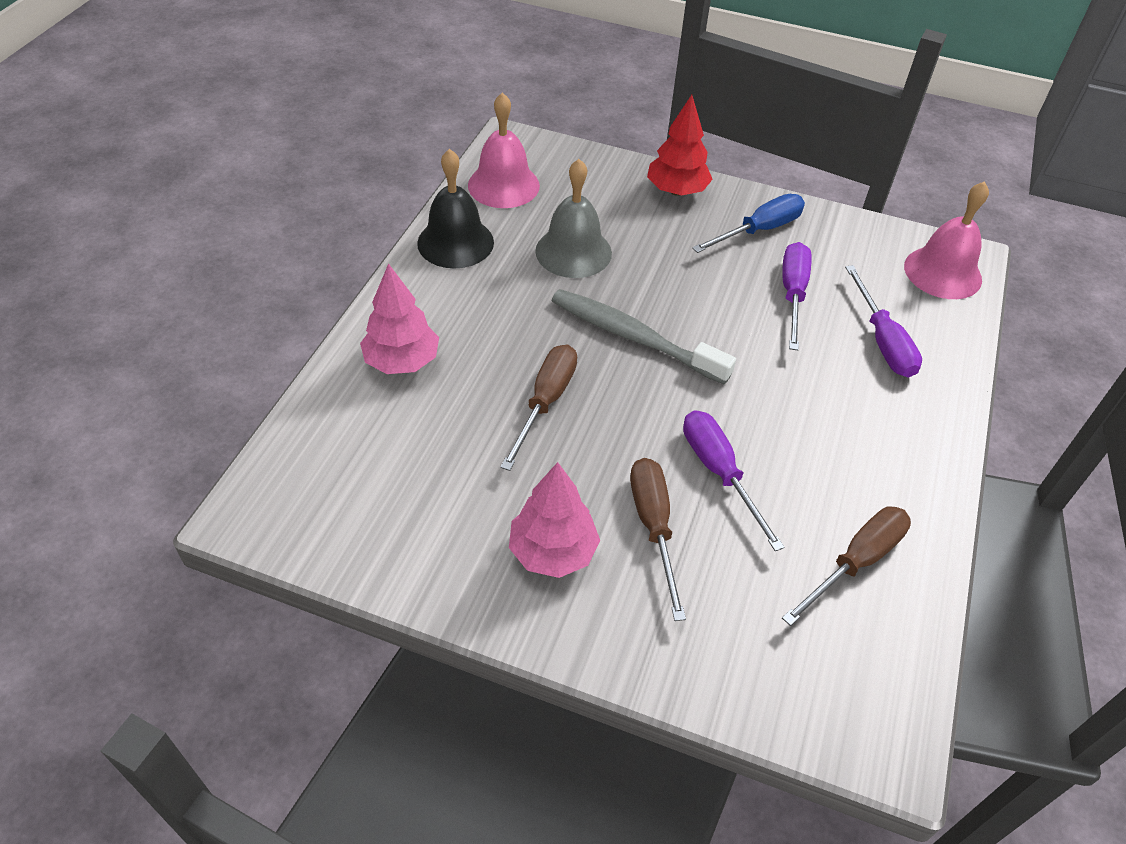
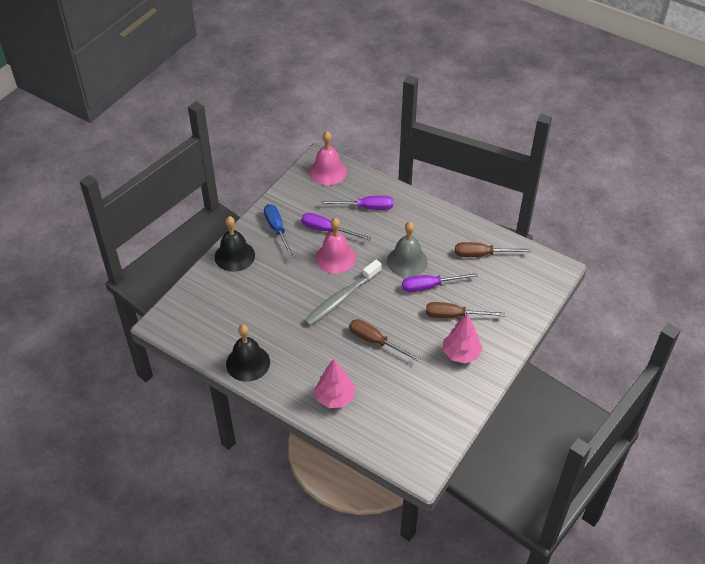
camera: 75 degrees left, 0 degrees up
(503, 185) = (204, 333): pink bell -> pink bell (335, 257)
(573, 252) = (271, 311): grey bell -> grey bell (407, 261)
(676, 191) = (234, 256): red tree -> black bell
(856, 562) = (482, 254): brown screwdriver -> brown screwdriver turned 60 degrees counterclockwise

